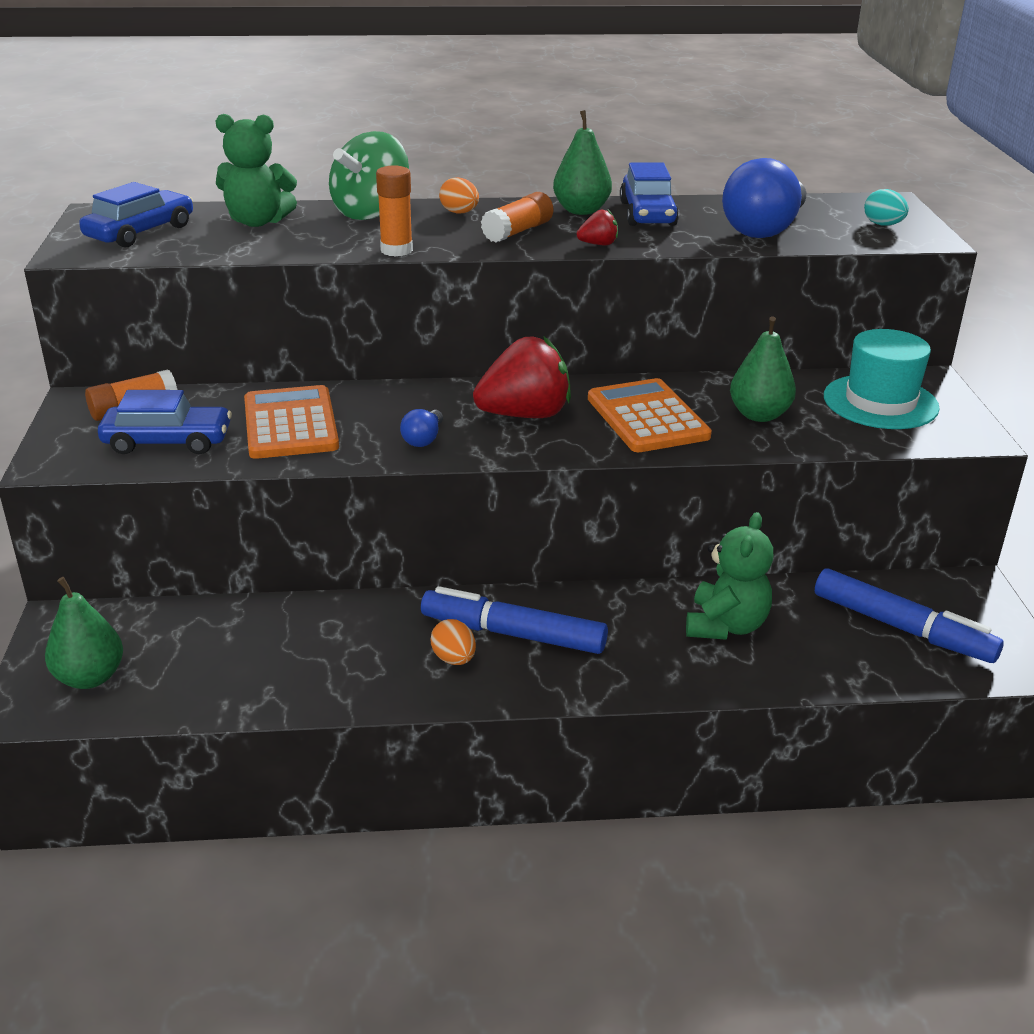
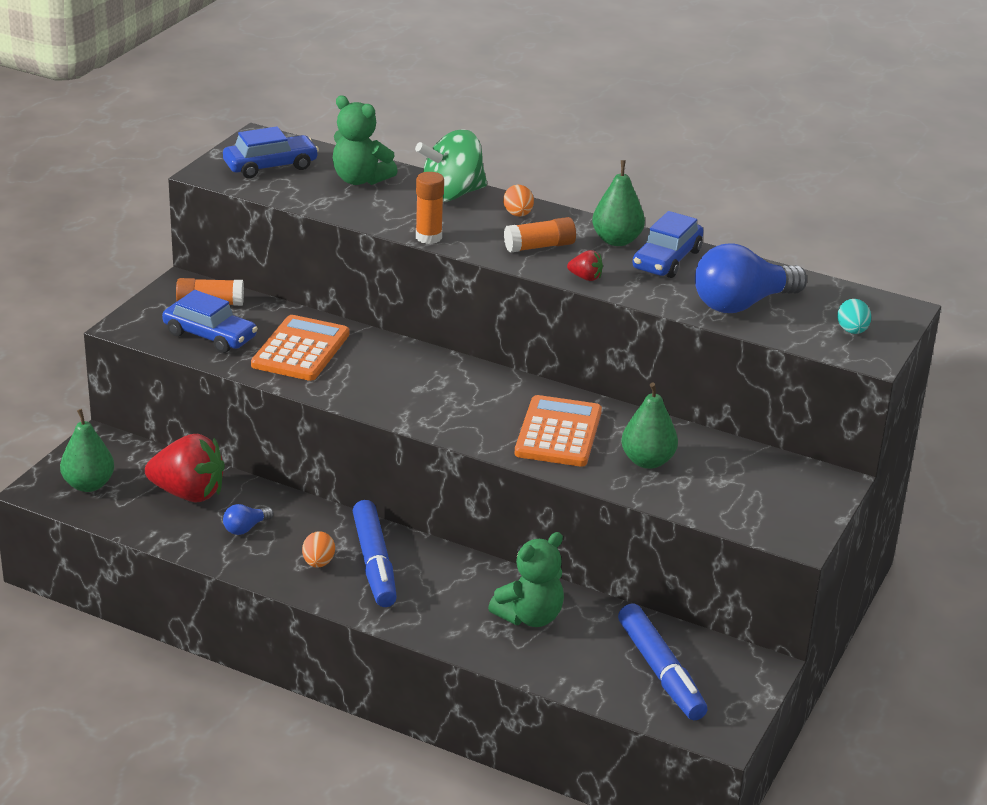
camera: 30 degrees right, 0 degrees up
(423, 439) = (378, 393): blue light bulb -> blue light bulb (245, 528)
(513, 634) = (374, 563): blue marker -> blue marker turned 150 degrees counterclockwise
(525, 415) = (470, 399): red strawberry -> red strawberry (188, 494)
(880, 402) = (762, 485): turquoise hat -> none

